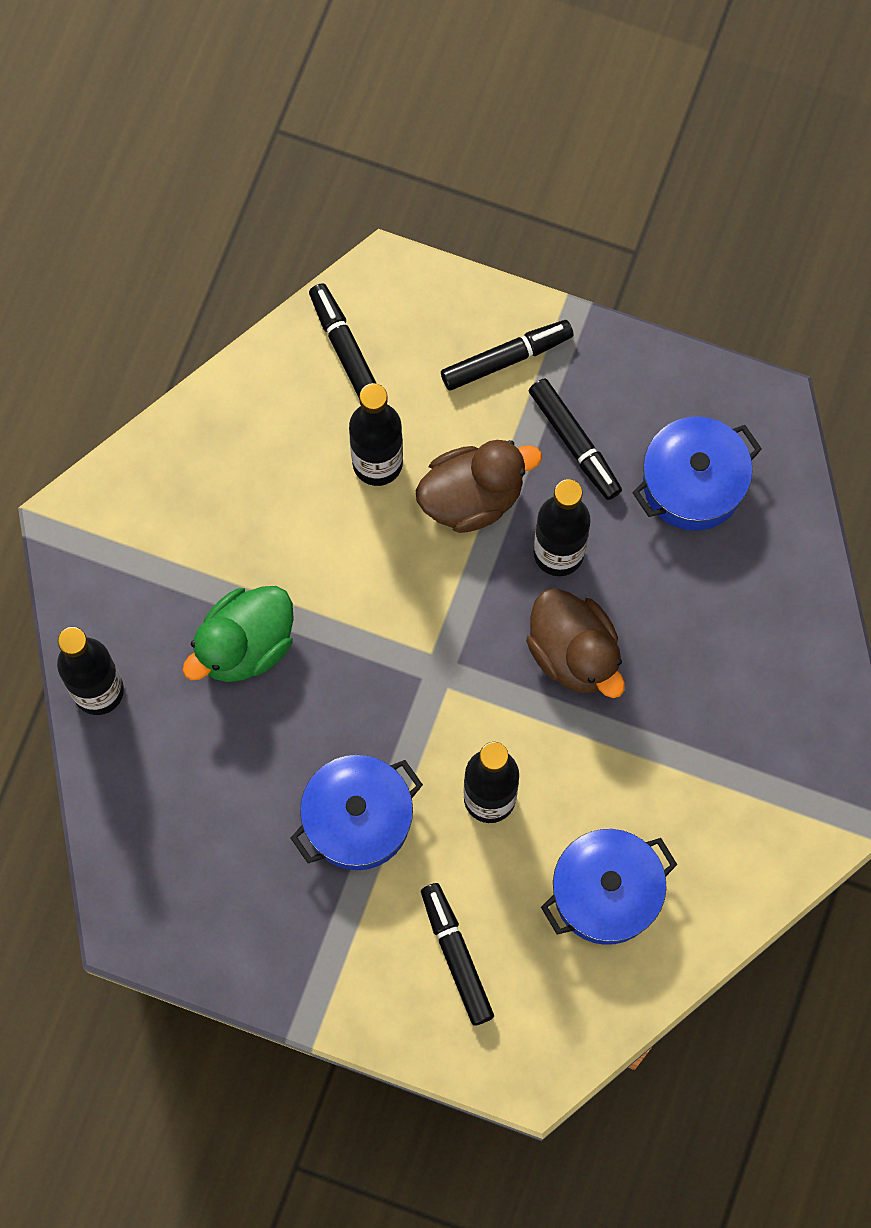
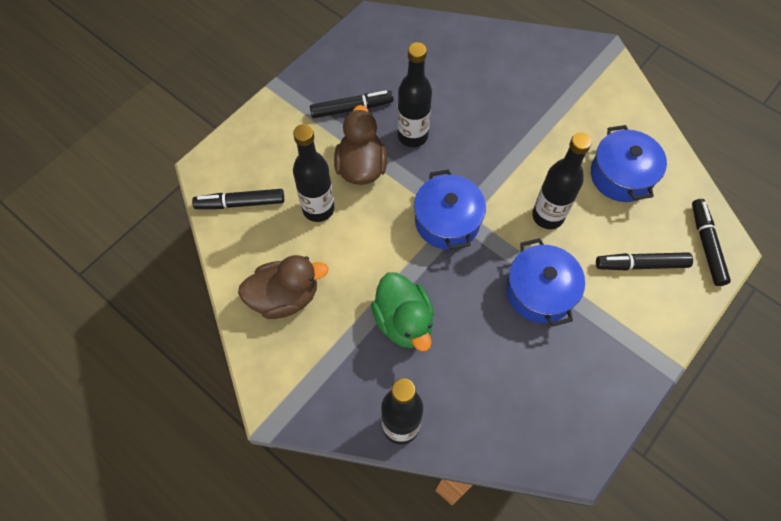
camera: 70 degrees left, 10 degrees down
(505, 359) = (287, 125): black marker -> black marker (706, 245)
(574, 653) = (474, 147): brown duck -> brown duck (285, 297)
(693, 483) = (399, 63): blue pot -> blue pot (447, 221)

